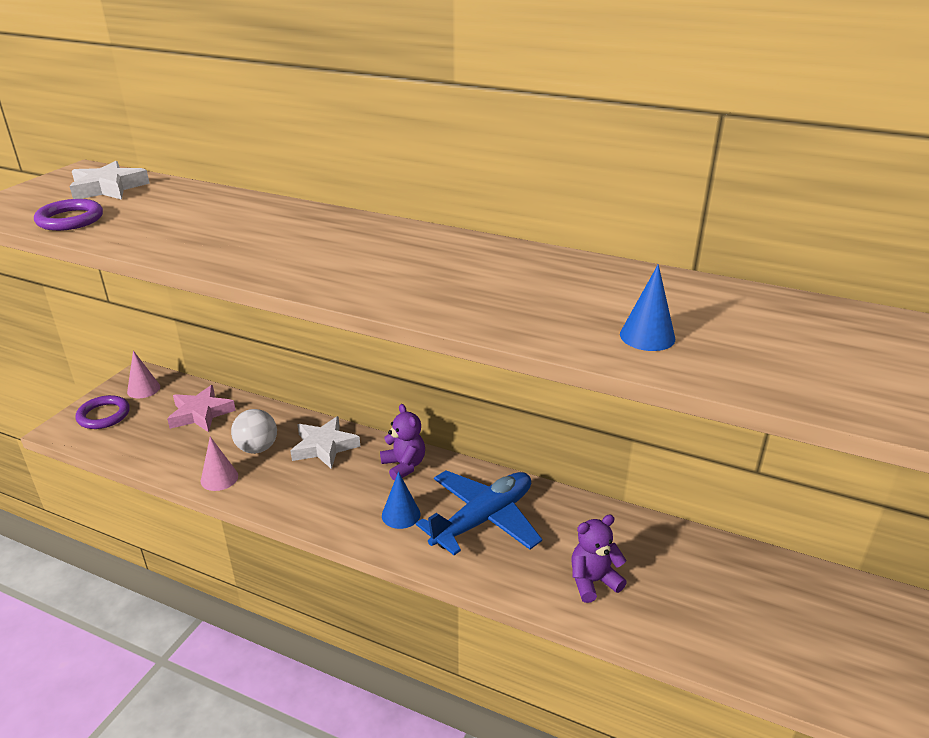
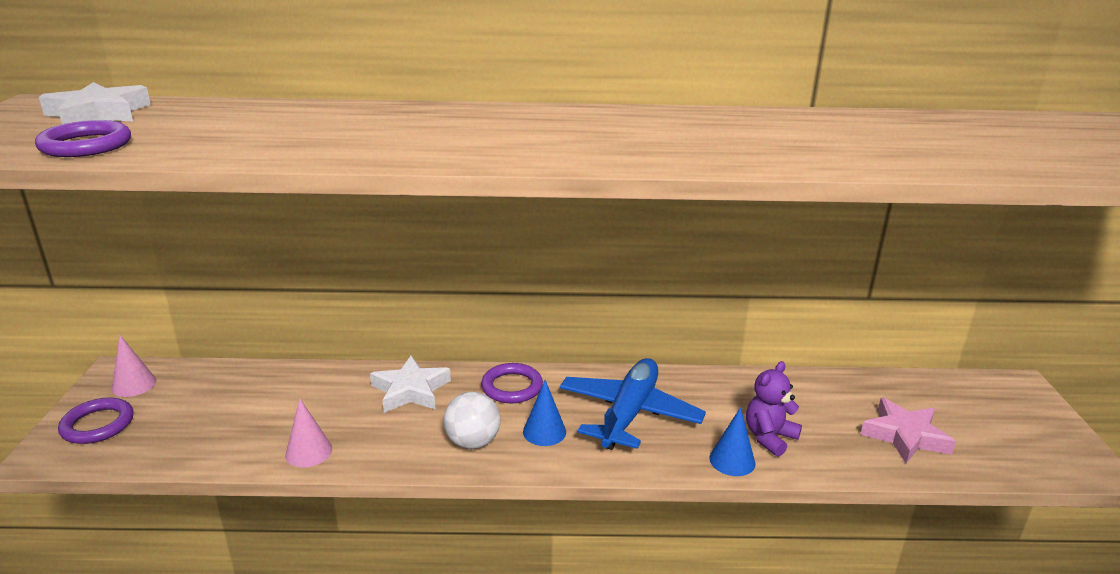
camera: 25 degrees left, 5 degrees down
(201, 413) = (233, 393): pink star -> pink star (905, 436)
(257, 448) = (332, 411): white ball -> white ball (473, 442)
(404, 466) = (512, 387): purple teddy bear -> purple ring
(647, 336) = (846, 151): blue cone -> blue cone (732, 460)

